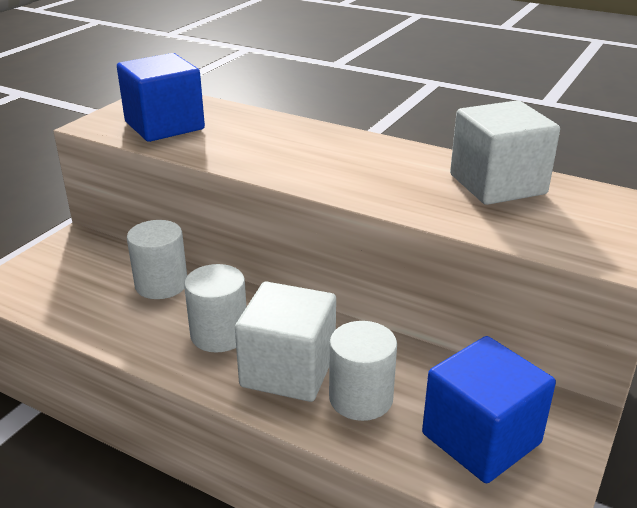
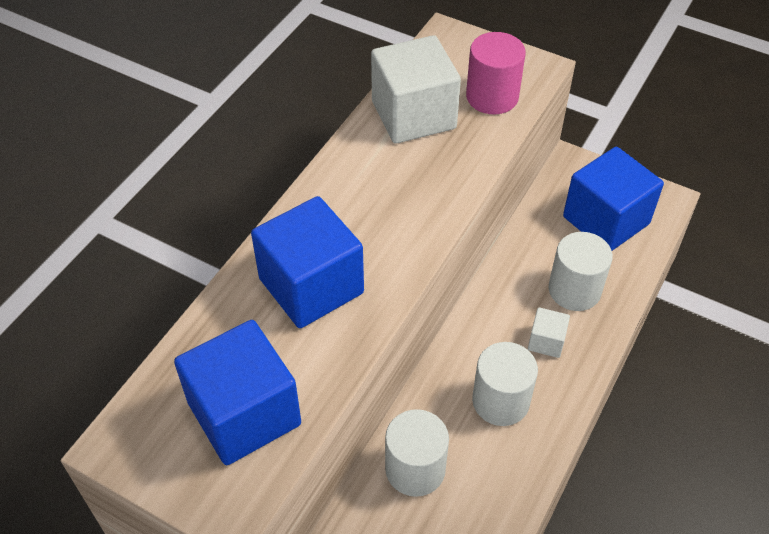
camera: 90 degrees left, 20 degrees up
(276, 143) = (311, 286): none -> blue cube
(288, 370) = (546, 341): white cube -> white cube, size x0.47
(548, 228) = (492, 97): none -> pink cylinder

